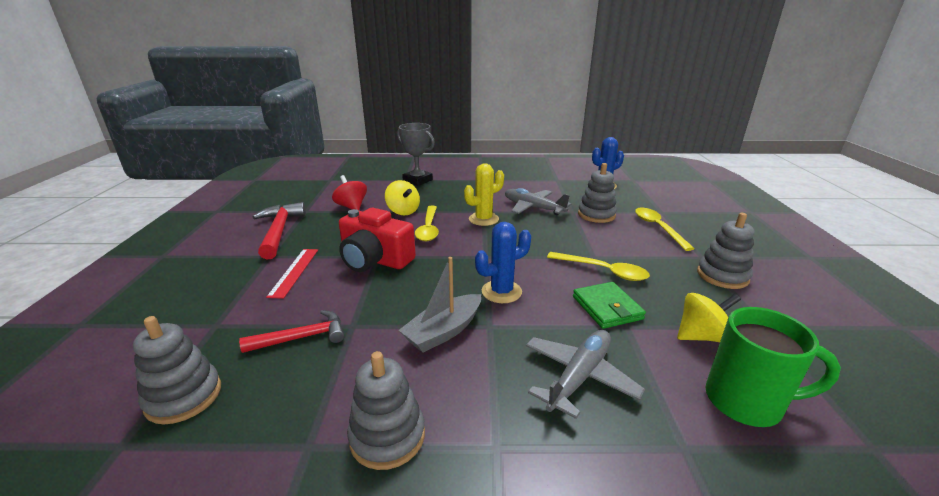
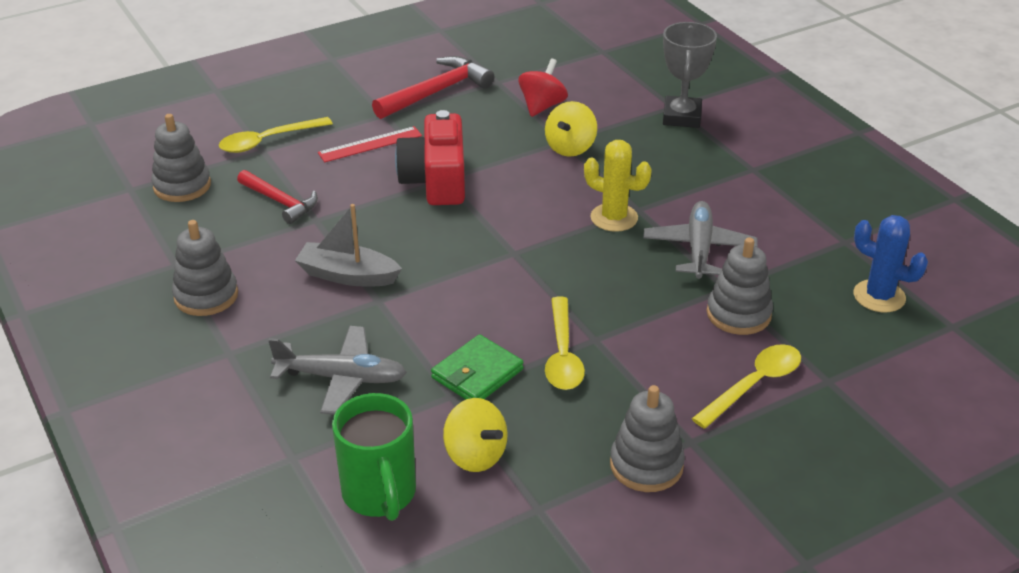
camera: 60 degrees right, 10 degrees up
(428, 228) = (543, 185): yellow spoon -> yellow spoon (268, 141)
(501, 292) = (446, 289): blue cactus -> none

